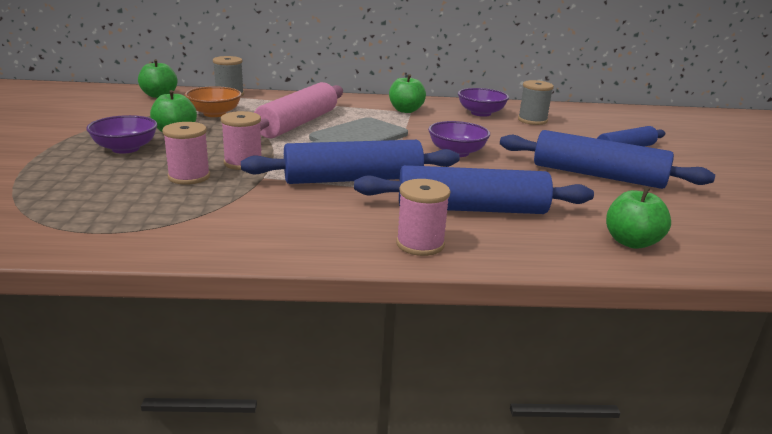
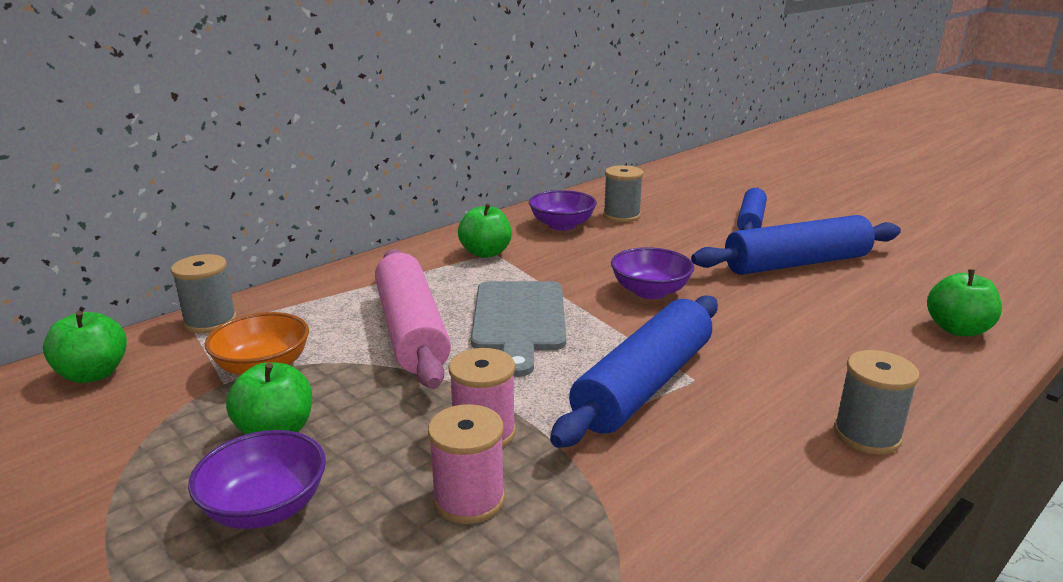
camera: 40 degrees left, 0 degrees up
(420, 244) = (867, 435): pink spool -> grey spool
(471, 209) = (807, 361): blue rolling pin -> none

